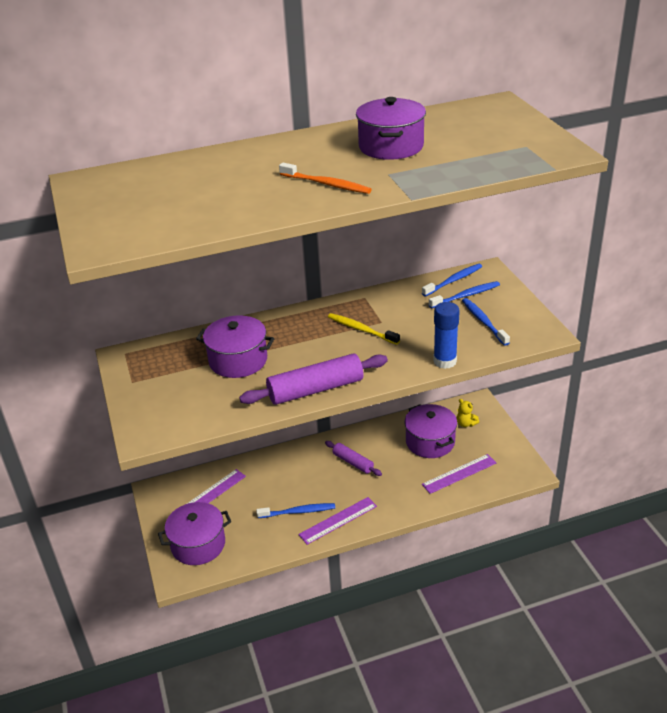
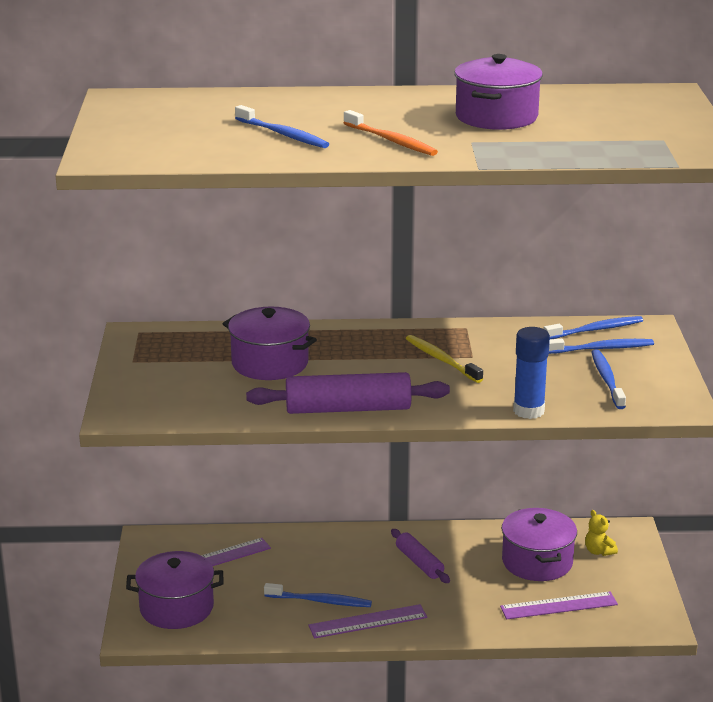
camera: 15 degrees right, 10 degrees down
(237, 193) = (283, 134): none -> blue toothbrush

